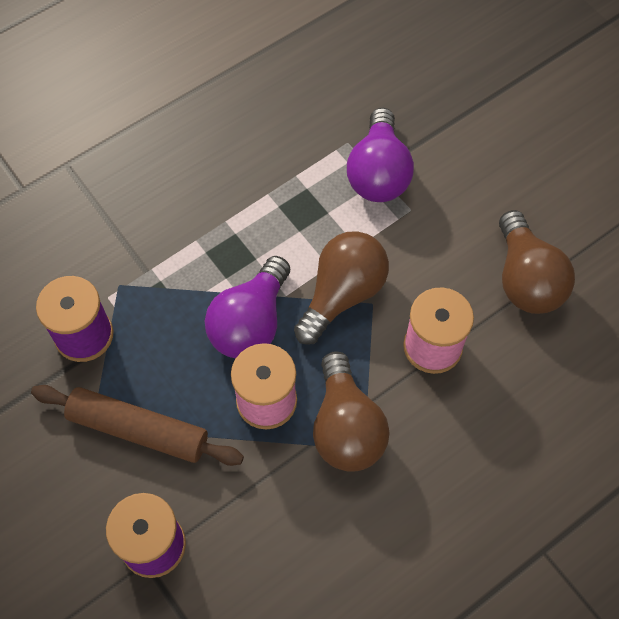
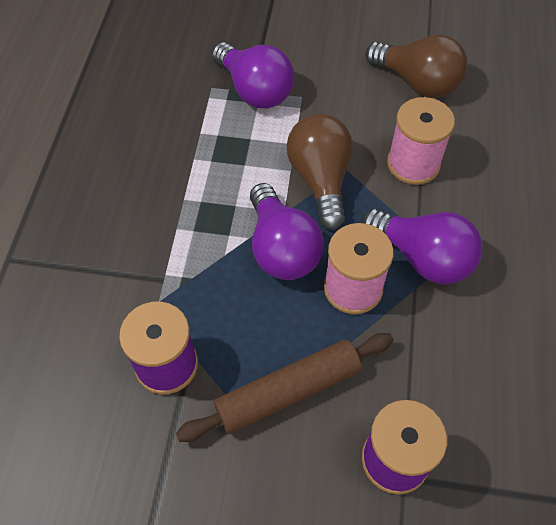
camera: 45 degrees left, 5 degrees down
(346, 427) = (422, 258): brown light bulb -> purple light bulb

